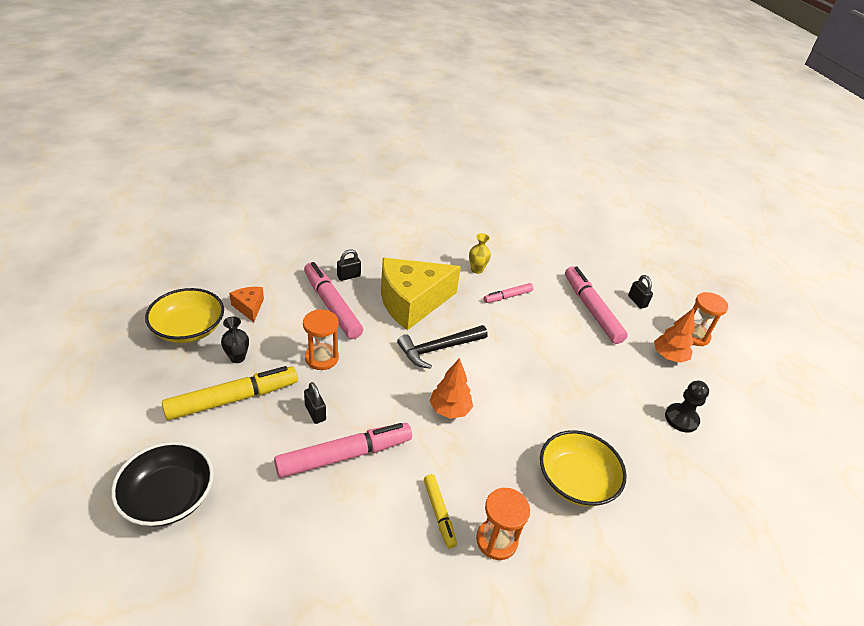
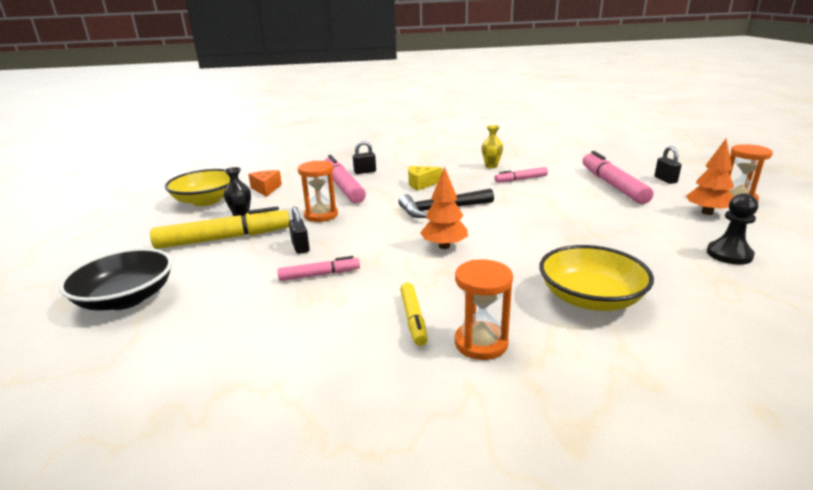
camera: 15 degrees right, 15 degrees down
(344, 455) = (319, 275): pink marker -> pink marker, size x0.53
(412, 302) = (421, 184): yellow cheese -> yellow cheese, size x0.44

